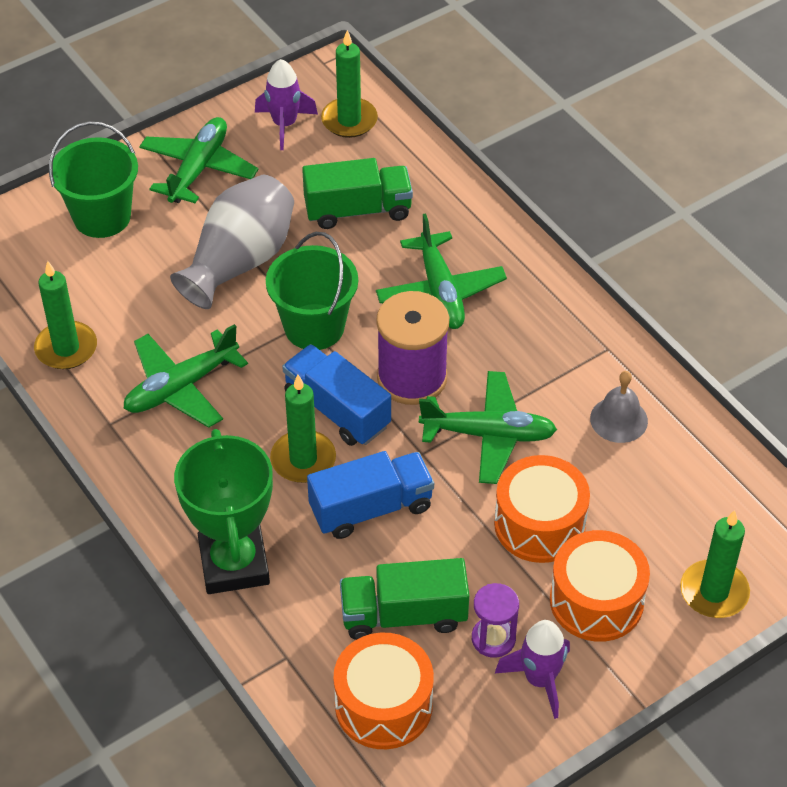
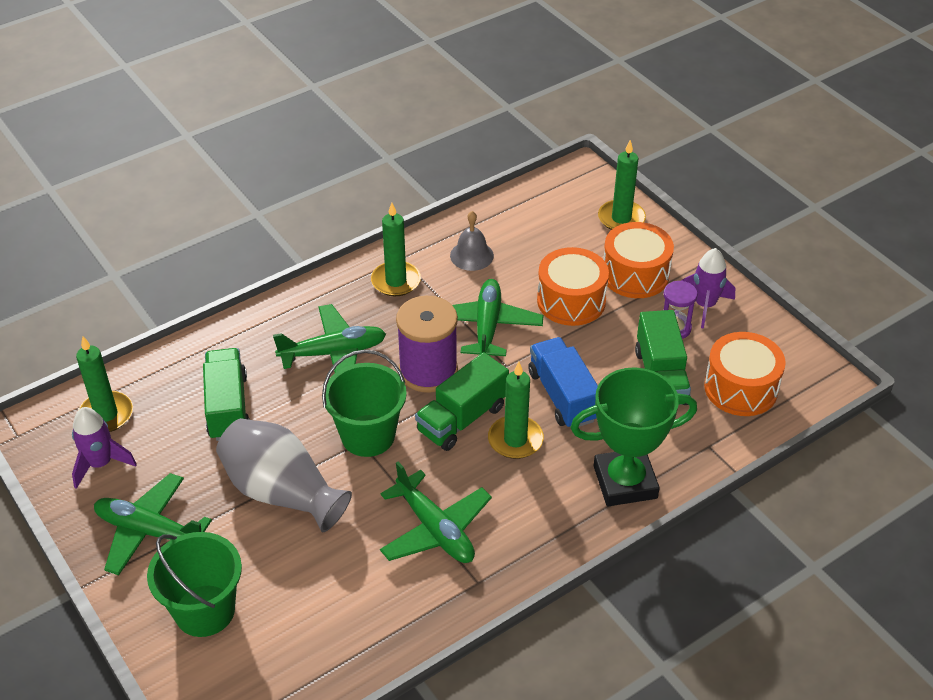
camera: 90 degrees left, 5 degrees down
(66, 348) = (383, 626): green candle -> green candle (396, 281)
(337, 410) = (462, 418): blue truck -> green truck

